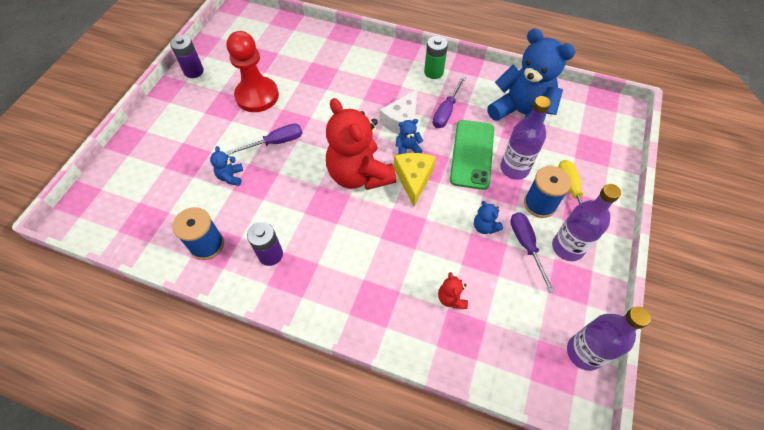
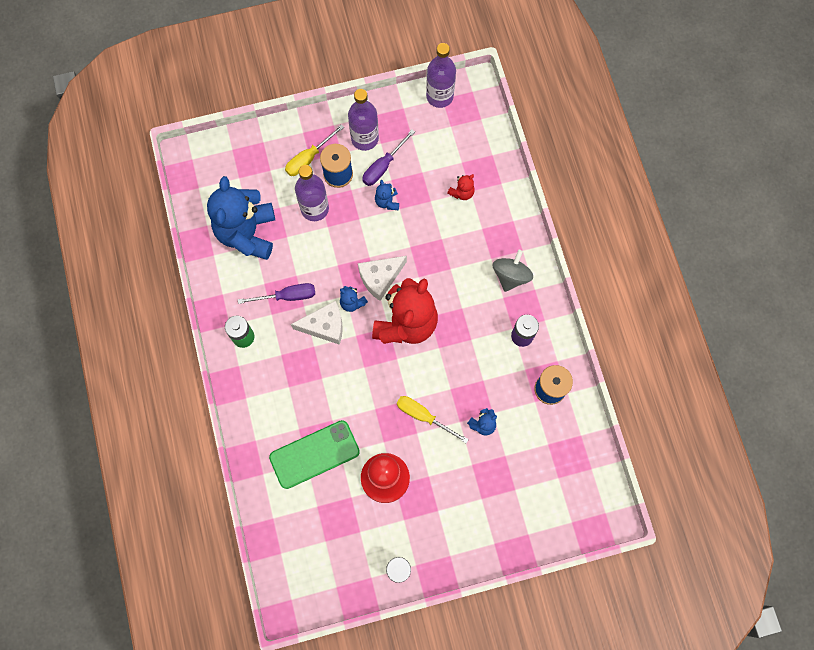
camera: 125 degrees left, 15 degrees up
(276, 142) = (423, 416): purple screwdriver -> yellow screwdriver
(332, 284) = (511, 276): none -> grey spinning top
(413, 179) = (380, 278): yellow cheese -> white cheese
(472, 154) = (322, 248): green phone -> green phone (314, 454)
(485, 226) = (387, 202): blue teddy bear -> blue teddy bear turned 150 degrees clockwise

